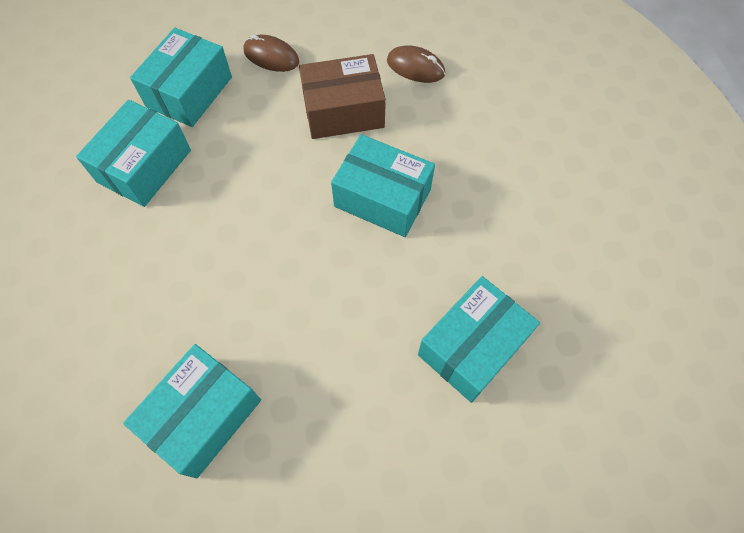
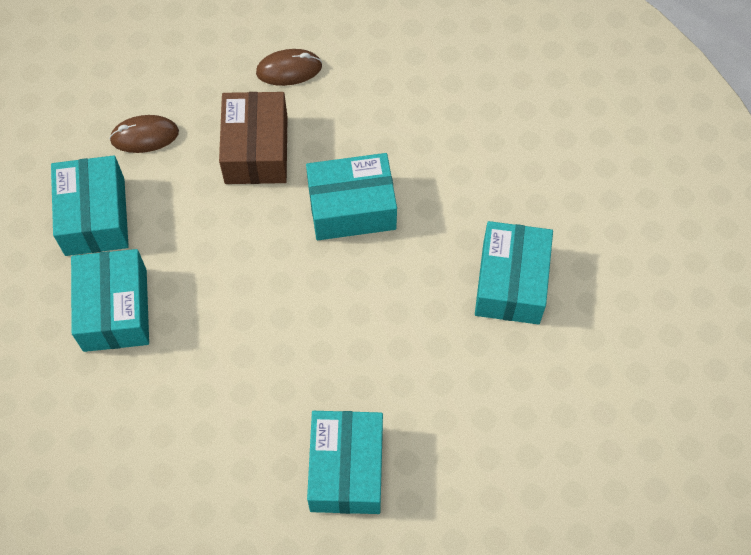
camera: 35 degrees left, 0 degrees up
(343, 111) = (256, 150): brown box -> brown box turned 45 degrees counterclockwise

